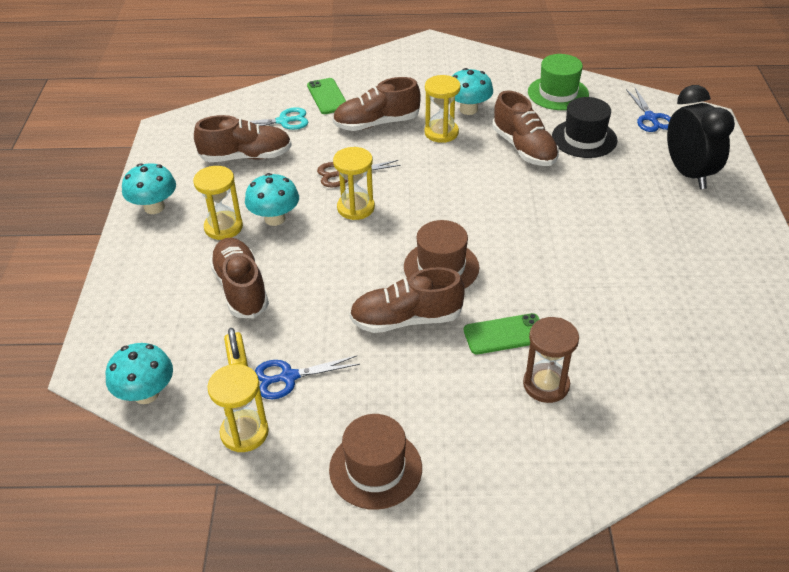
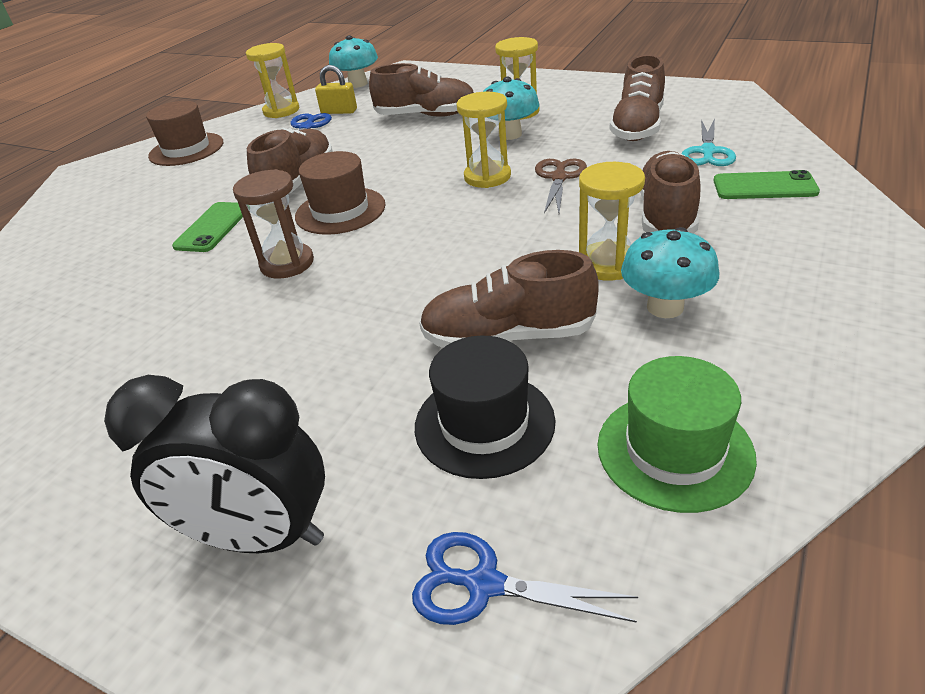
camera: 120 degrees right, 5 degrees down
(154, 207) = (578, 86): turquoise mushroom -> none
(546, 385) = (134, 235): brown hourglass -> brown hourglass (287, 263)

